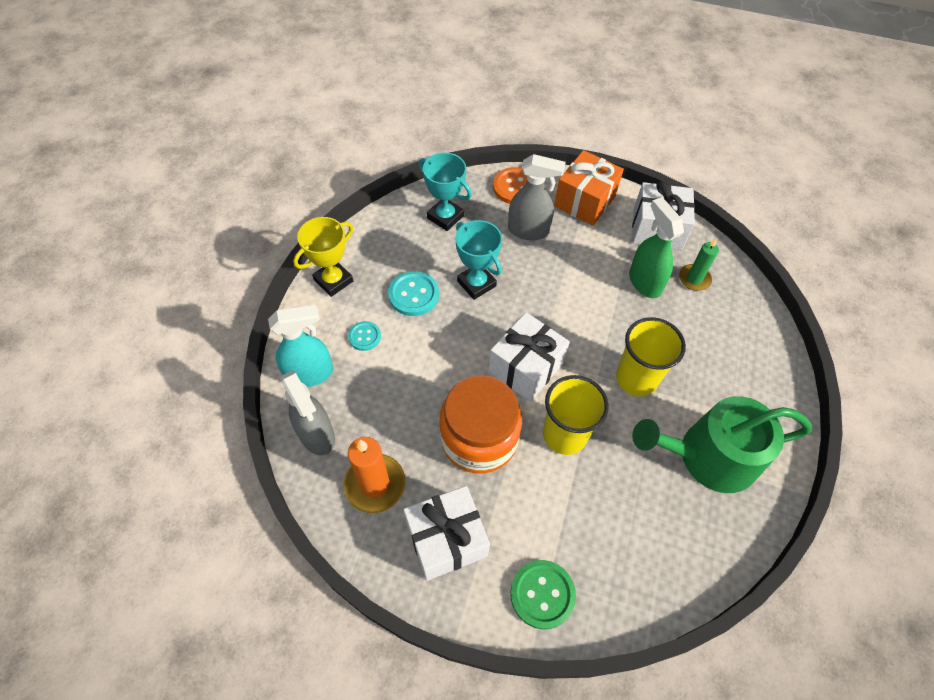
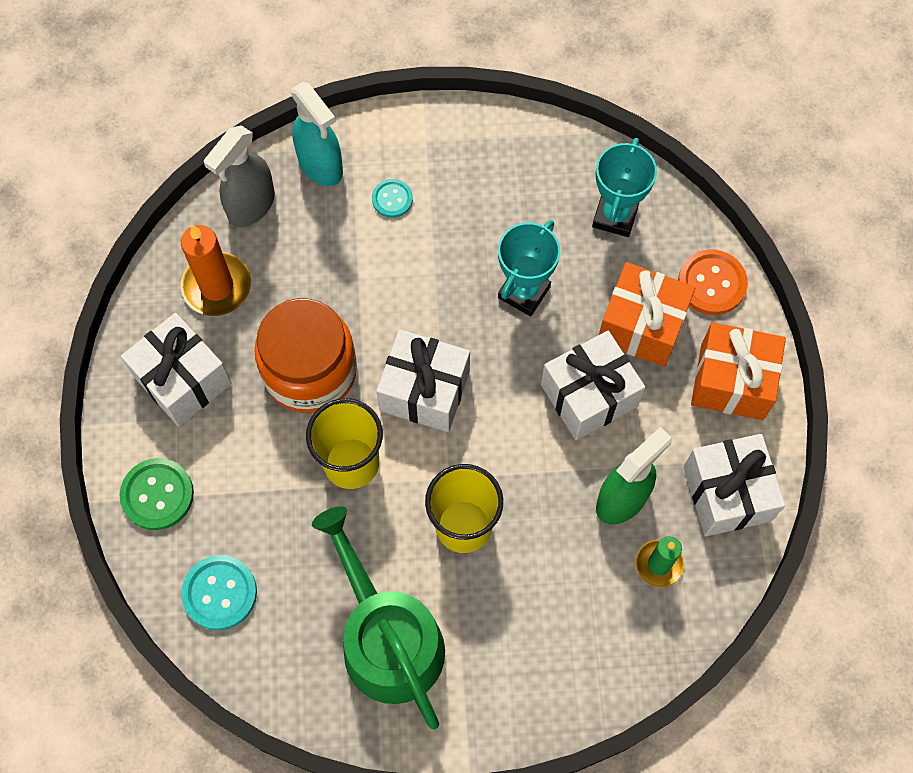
camera: 70 degrees right, 10 degrees up
(333, 280) = (455, 132): yellow trophy -> none
(413, 294) = (475, 227): turquoise button -> turquoise button (220, 593)
(528, 231) = (641, 326): grey spray bottle -> orange gift
(566, 274) = (589, 395): none -> white gift

